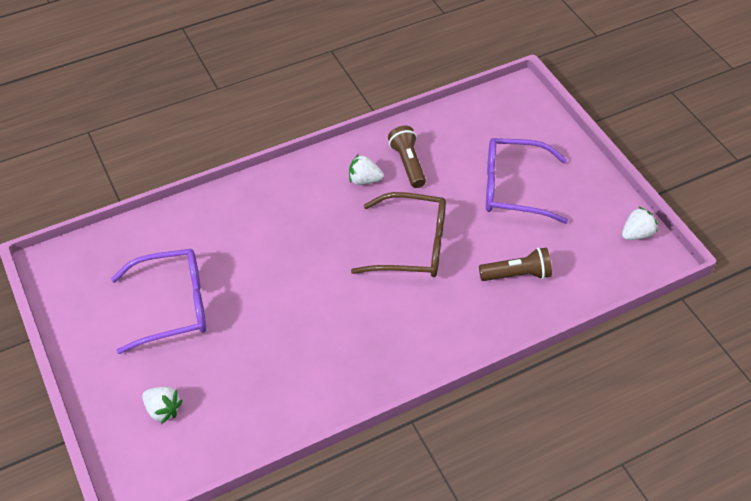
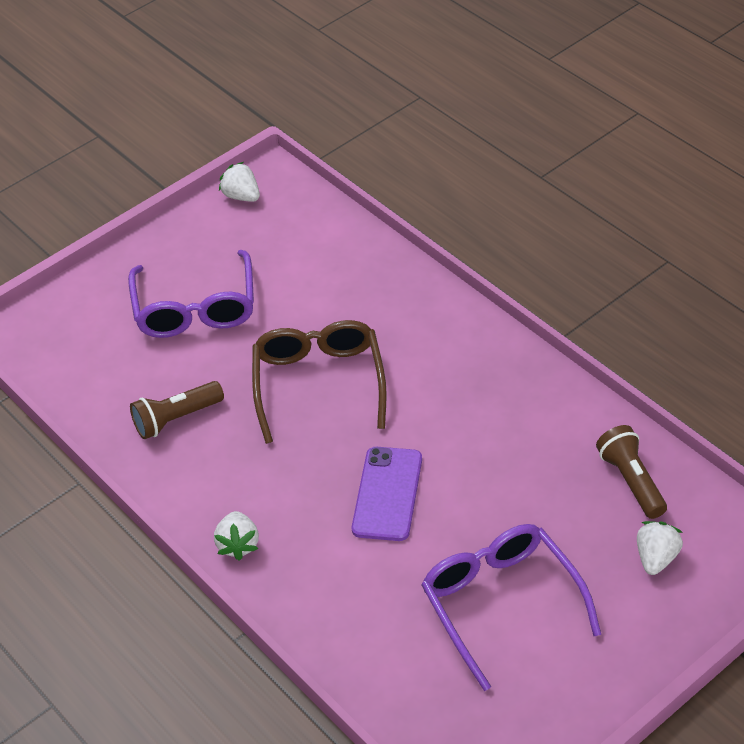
camera: 100 degrees left, 5 degrees down
(293, 264) = (387, 494): none -> purple phone
(364, 180) = (218, 457): white strawberry -> white strawberry (238, 545)
(517, 274) = (334, 282): brown flashlight -> brown flashlight (631, 481)

